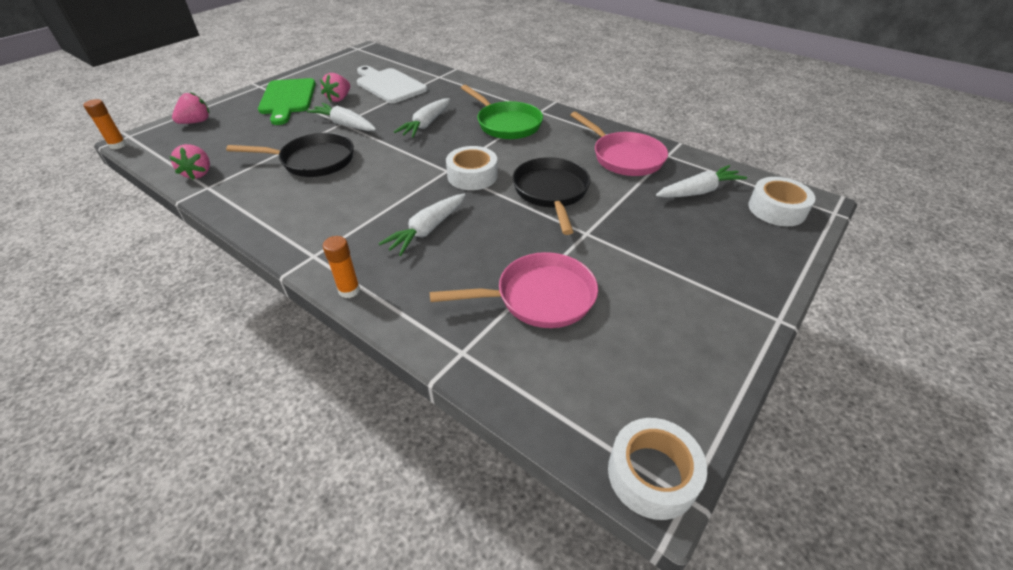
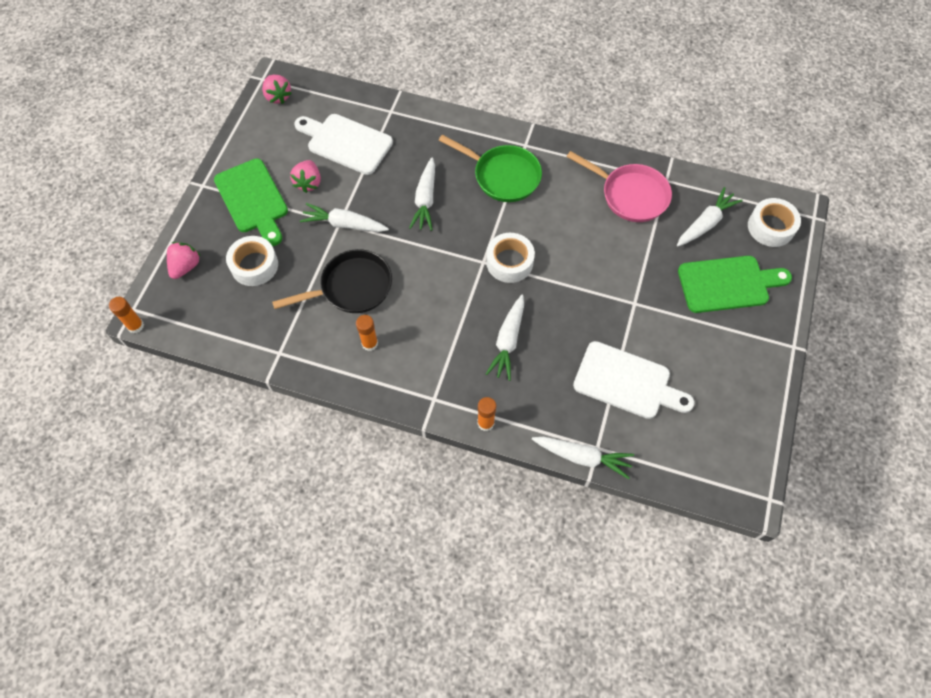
camera: 20 degrees left, 20 degrees up
(198, 173) = (255, 338): pink strawberry -> pink strawberry (278, 96)
(292, 200) = (370, 343): none -> orange glue stick
(437, 356) = (582, 457): none -> white carrot
(539, 297) = (627, 382): pink pan -> white cutting board
(551, 192) = (587, 262): black pan -> none
(652, 474) = (747, 492): white tape -> white tape (254, 265)
(707, 242) = (728, 284): none -> green cutting board

